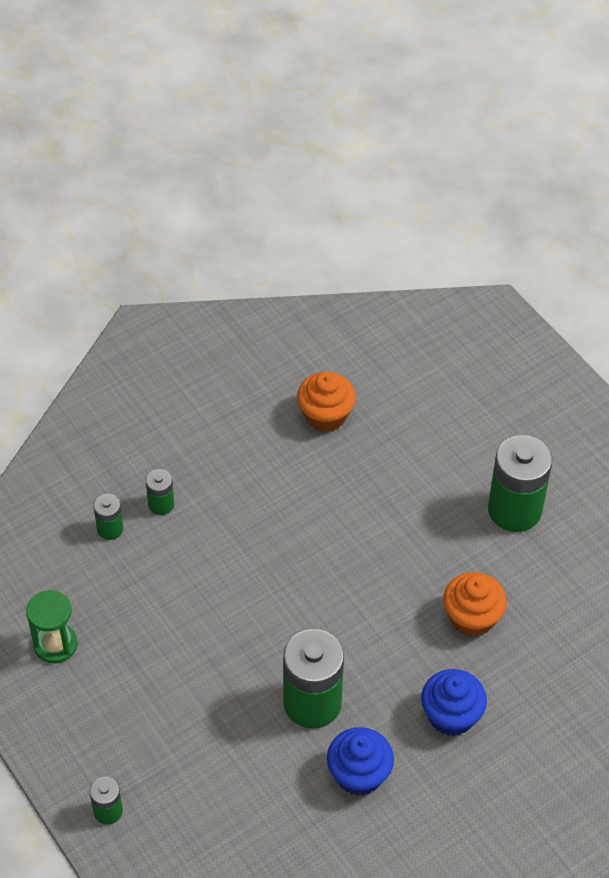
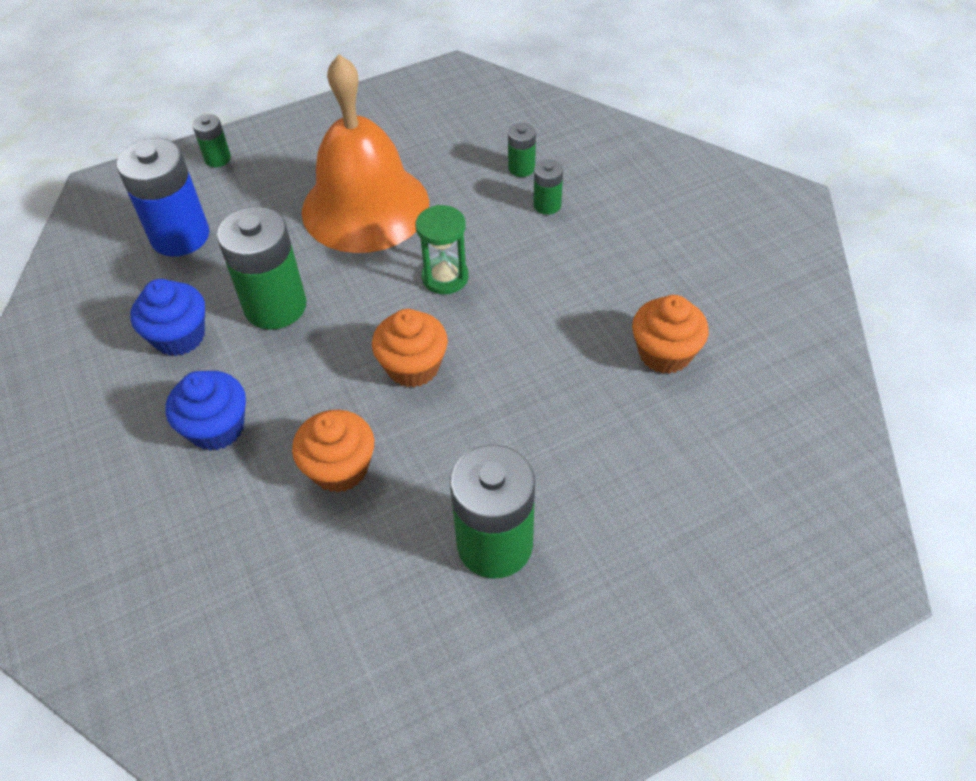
camera: 100 degrees right, 0 degrees up
(55, 645) = (397, 131): green hourglass -> green hourglass (445, 277)
(174, 653) = (365, 207): none -> orange bell
(230, 813) = (180, 236): none -> blue battery
(365, 583) = (413, 367): none -> orange cupcake

